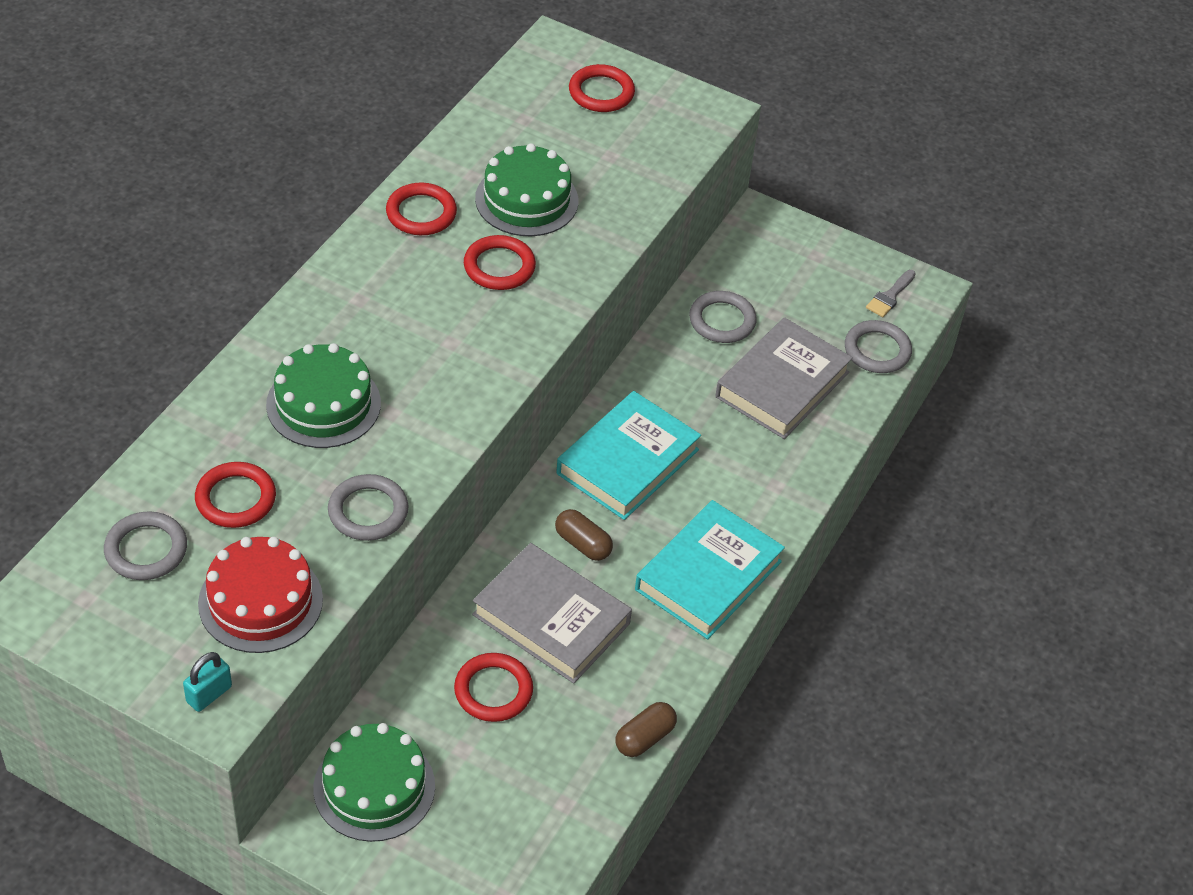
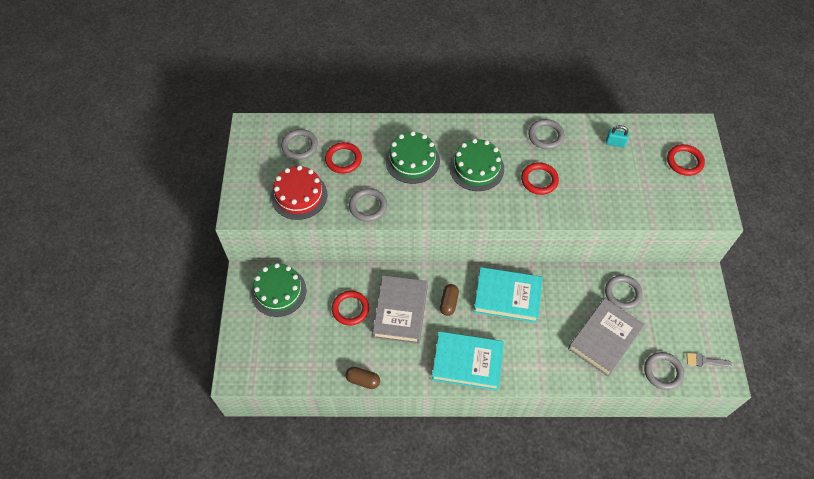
camera: 65 degrees right, 10 degrees up
(209, 694) = (245, 204): turquoise padlock -> turquoise padlock (615, 143)
(421, 213) = (545, 136): red ring -> grey ring
(526, 200) = (588, 169): green cake -> green cake (476, 168)
(782, 384) = (604, 339): grey book -> grey book turned 60 degrees counterclockwise

